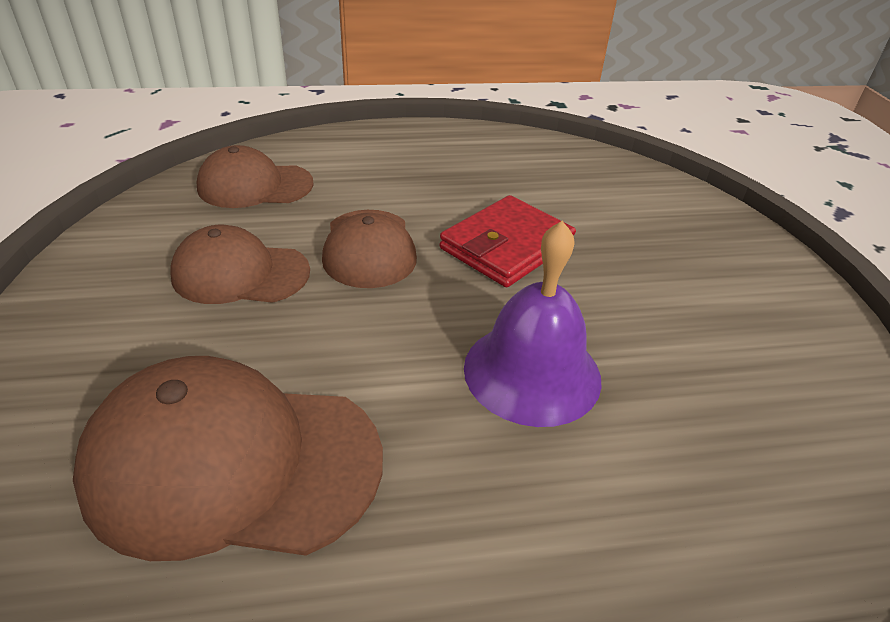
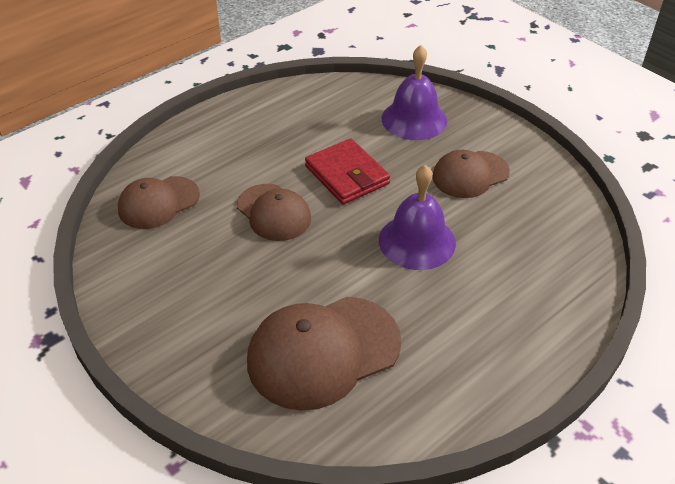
camera: 30 degrees left, 5 degrees up
(240, 273) = (218, 262): brown cap -> brown cap (470, 174)
(506, 246) = (347, 175): red wallet -> red wallet turned 45 degrees counterclockwise
(660, 220) = (414, 119): none -> purple bell

